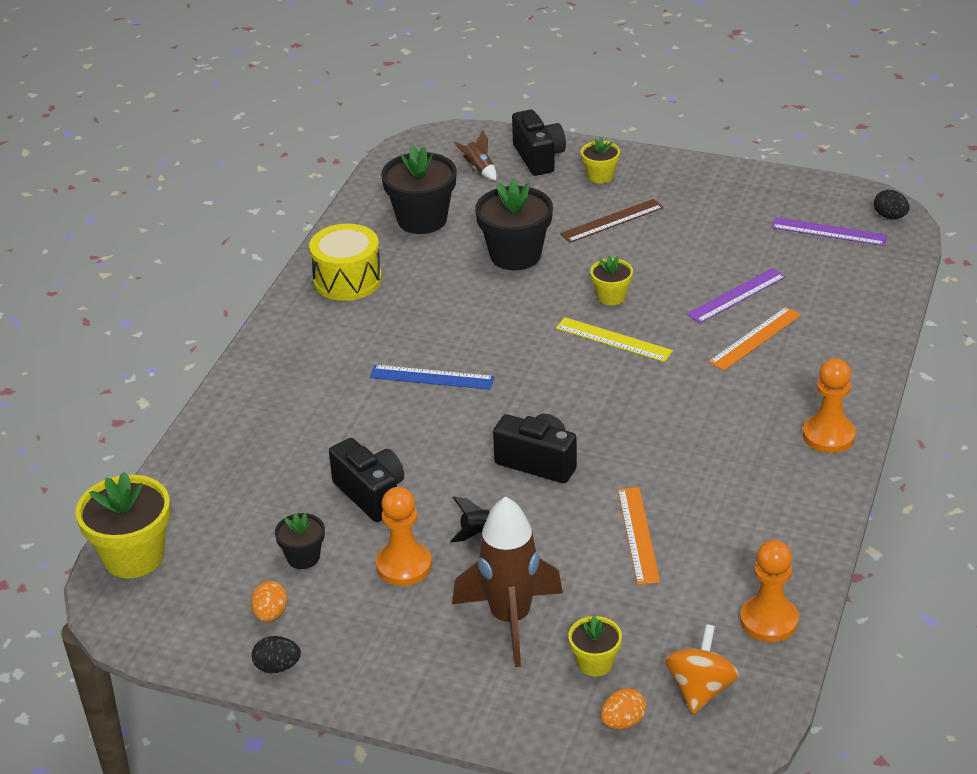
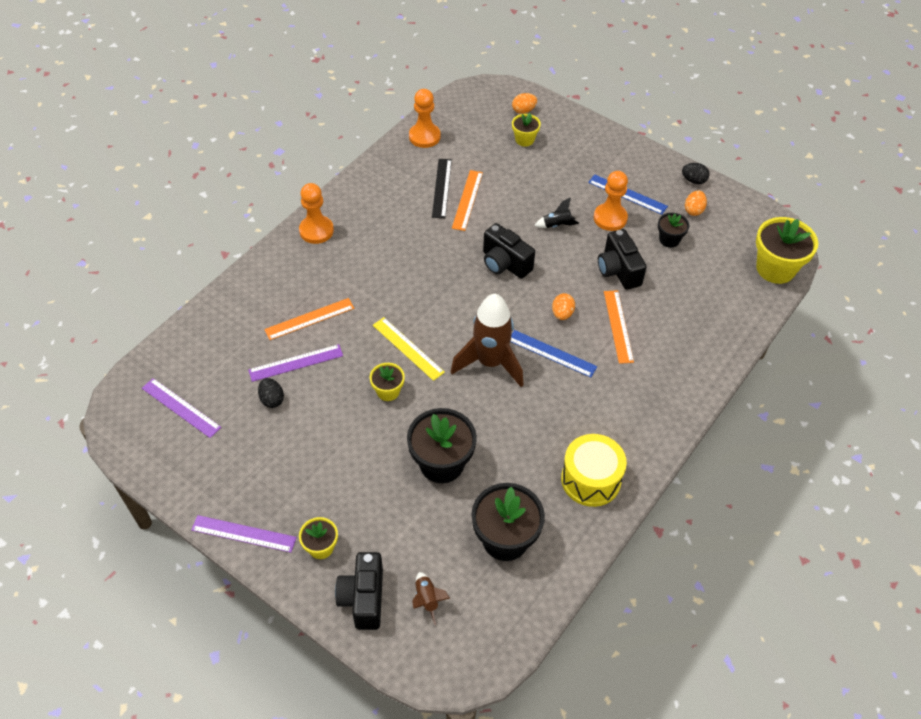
camera: 165 degrees left, 15 degrees up
(353, 427) = (618, 326): none -> orange ruler
(386, 612) = (627, 194): none -> blue ruler
(433, 422) = (562, 314): none -> orange egg
(510, 619) = (559, 172): brown rocket -> brown rocket (490, 363)
(612, 221) = (342, 480): brown ruler -> none
(680, 168) = (243, 534): none -> purple ruler
(688, 542) = (442, 188): none -> black ruler
(700, 689) = (478, 115): orange spinning top -> none
(890, 216) = (121, 409): black egg -> black egg (272, 399)

